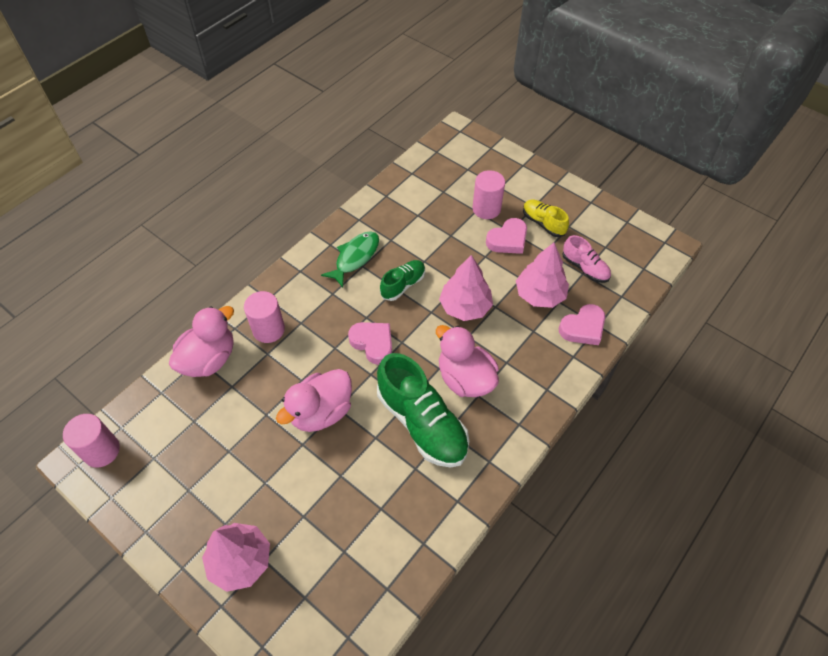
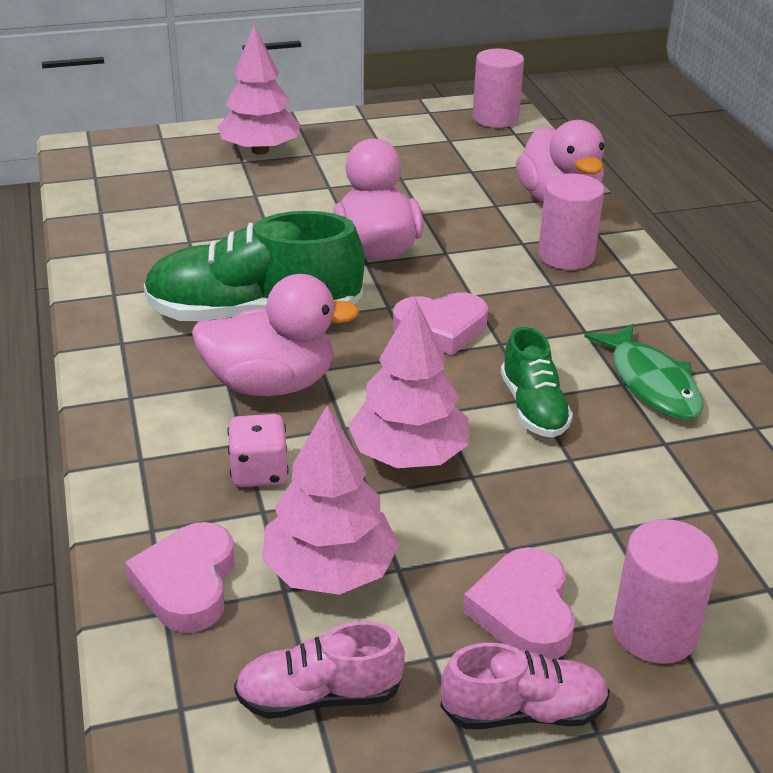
camera: 125 degrees right, 20 degrees down
(517, 345) = (259, 472): none -> pink dice
(543, 223) = (524, 711): yellow shoe -> pink shoe

